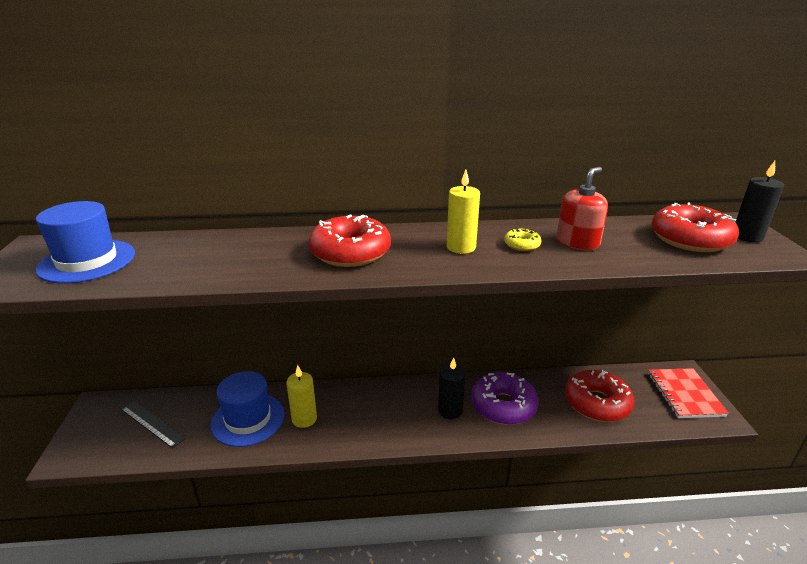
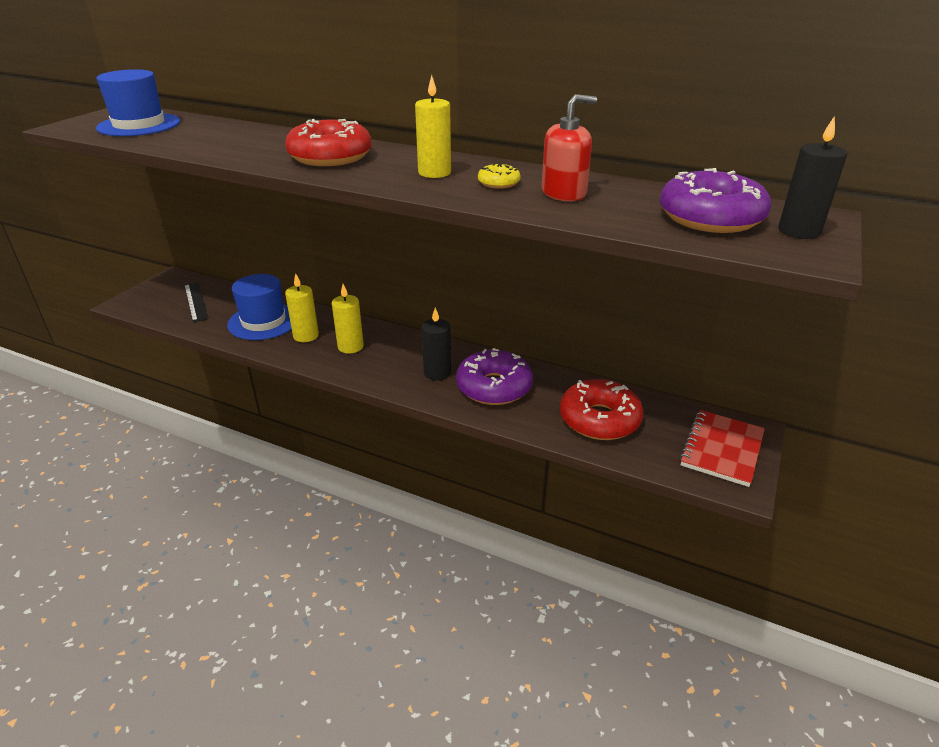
camera: 30 degrees right, 5 degrees up
(355, 414) = (350, 347): none -> yellow candle
(690, 239) = (710, 218): red donut -> purple donut

